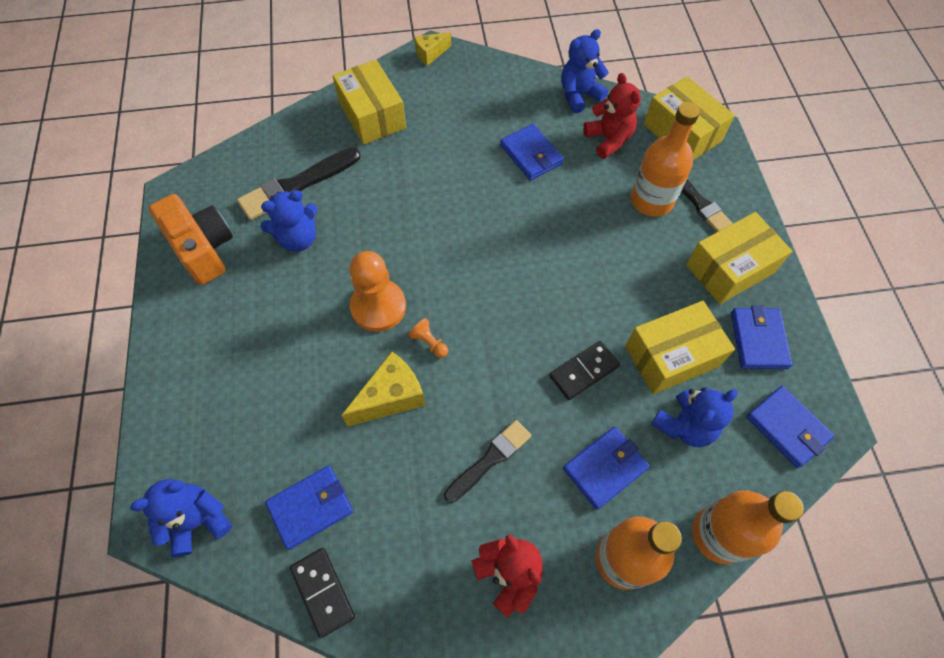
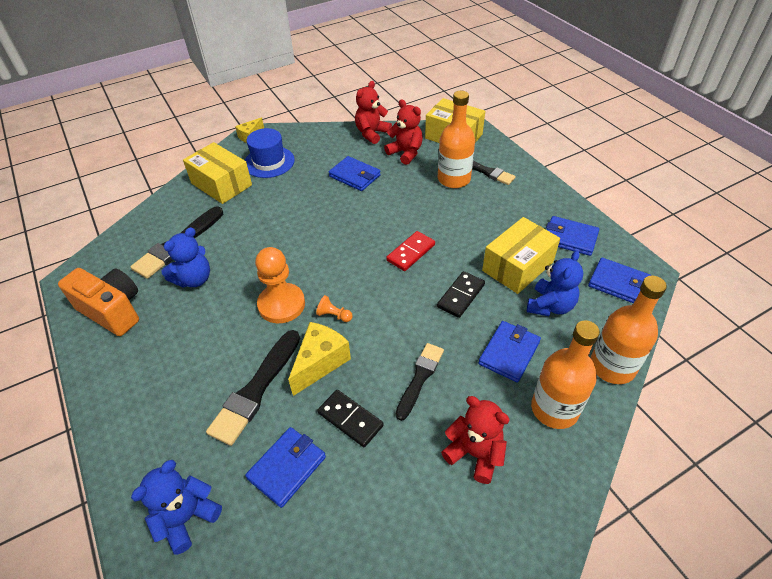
camera: 20 degrees left, 15 degrees down
(313, 404) = (256, 390): none -> black brush
(323, 592) = (326, 529): black domino -> black domino (350, 419)
(438, 100) = (269, 162): none -> blue hat
(551, 290) = (410, 252): none -> red domino
(579, 95) = (372, 133): blue teddy bear -> red teddy bear
(729, 269) = (527, 203): yellow box -> none
(758, 340) = (570, 238): blue wallet -> blue wallet turned 45 degrees counterclockwise

